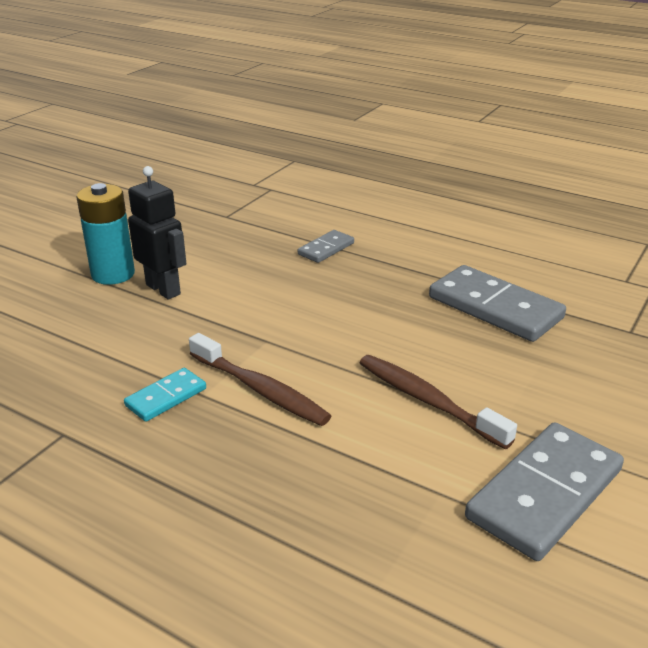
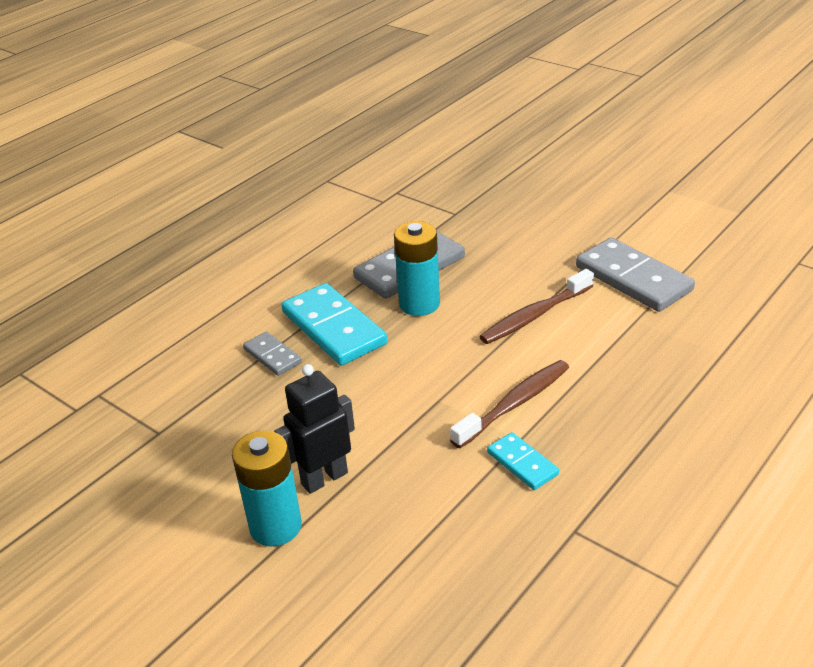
camera: 80 degrees left, 5 degrees up
(373, 274) = (334, 328): none -> turquoise domino
(428, 318) = (419, 304): none -> turquoise battery

